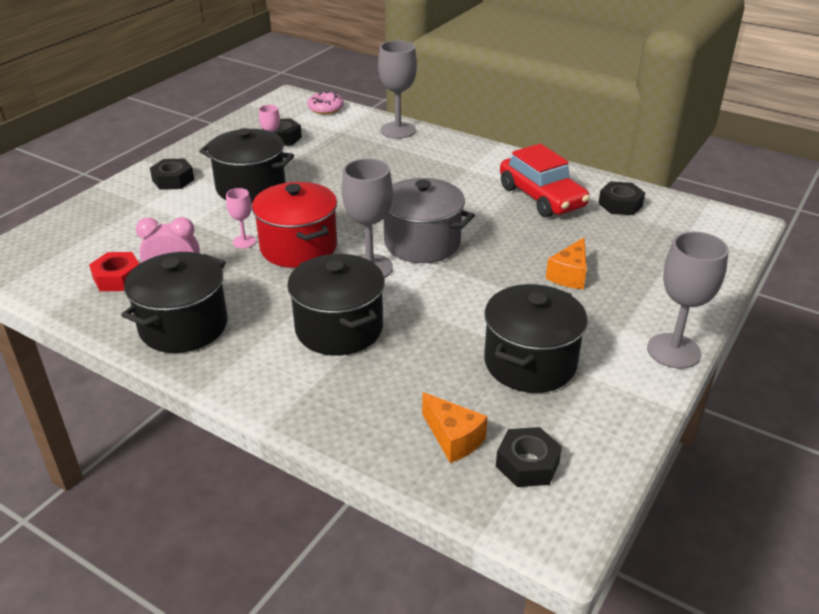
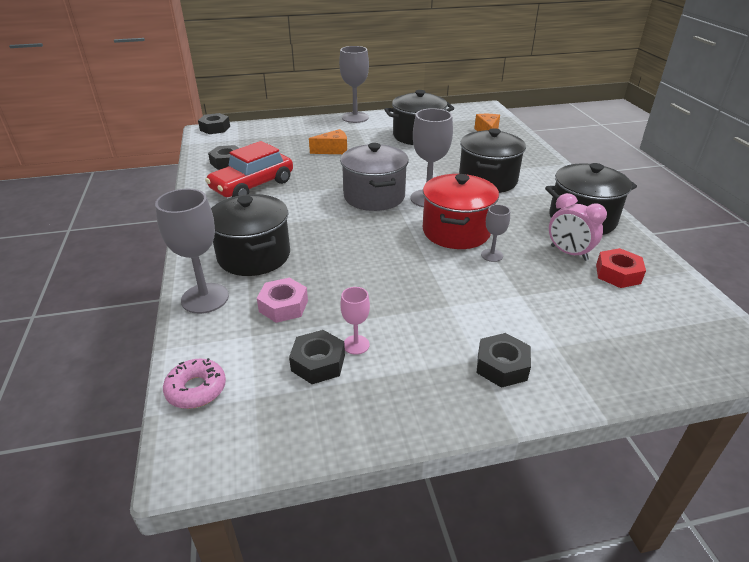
camera: 135 degrees left, 0 degrees up
(244, 242) = (492, 255): pink goblet -> grey goblet
(251, 187) = (432, 307): black pot -> black pot (254, 256)
(345, 147) = (283, 306): none -> pink nut
(527, 464) = (469, 119): black nut -> black nut (215, 128)
(541, 197) = (252, 186): red car -> red car turned 150 degrees counterclockwise

